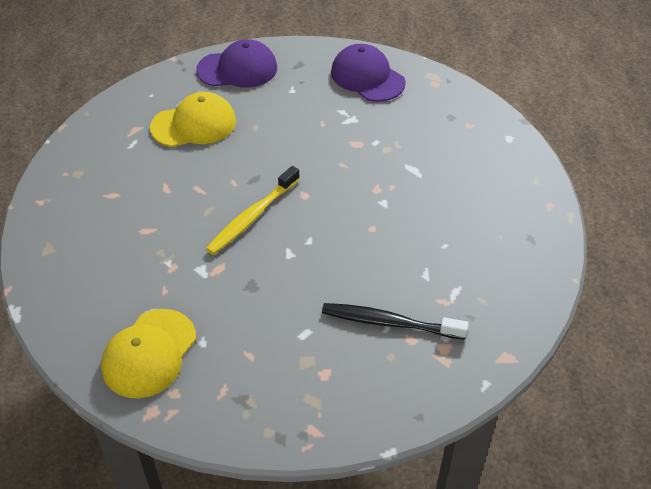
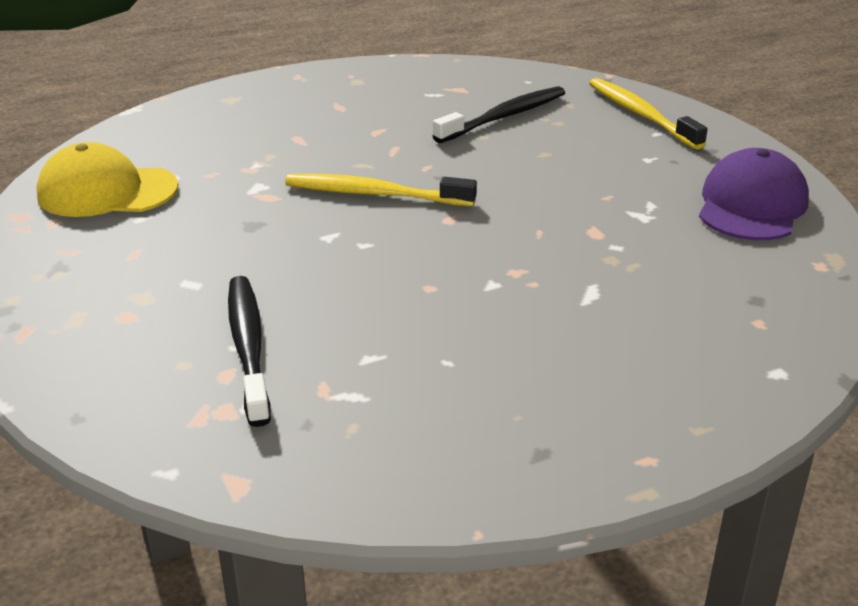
camera: 65 degrees right, 15 degrees down
(194, 124) = (504, 117): yellow cap -> black toothbrush
(237, 69) = (641, 114): purple cap -> yellow toothbrush

